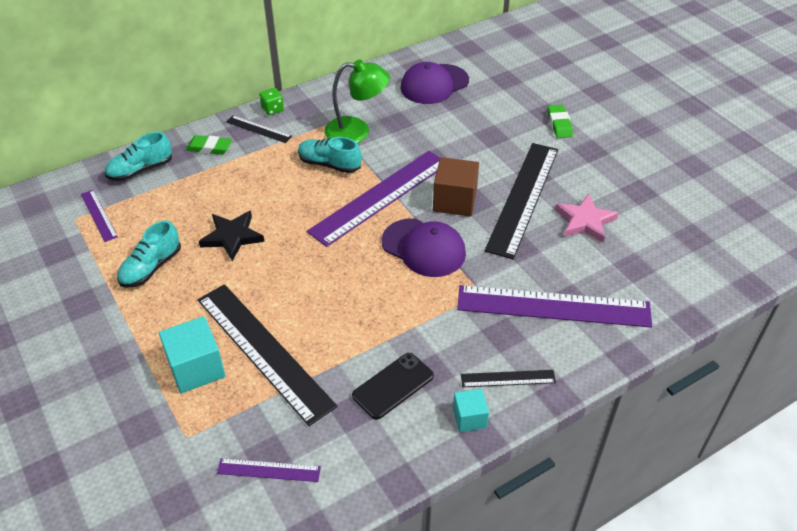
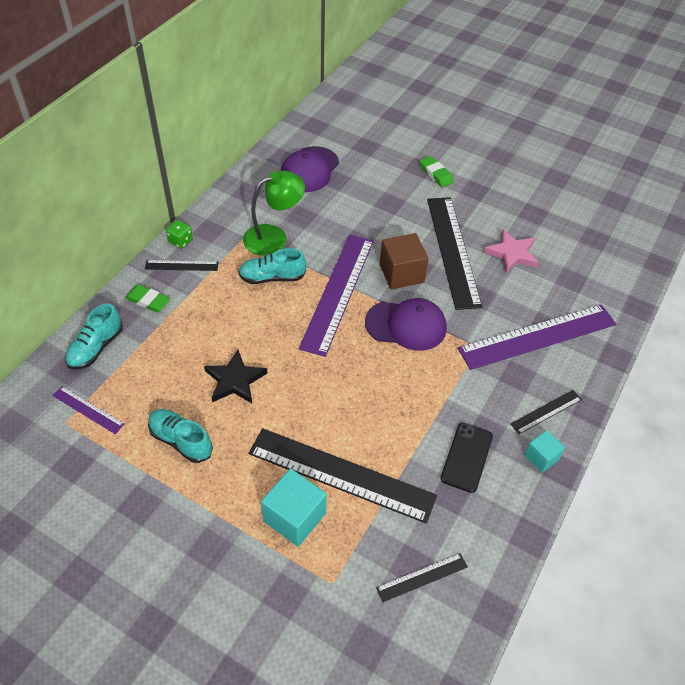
camera: 30 degrees left, 5 degrees up
(151, 267) = (181, 441): turquoise shoe -> turquoise shoe turned 120 degrees clockwise
(209, 148) = (148, 301): green eraser -> green eraser turned 45 degrees clockwise
(269, 470) = (422, 577): purple ruler -> black ruler

